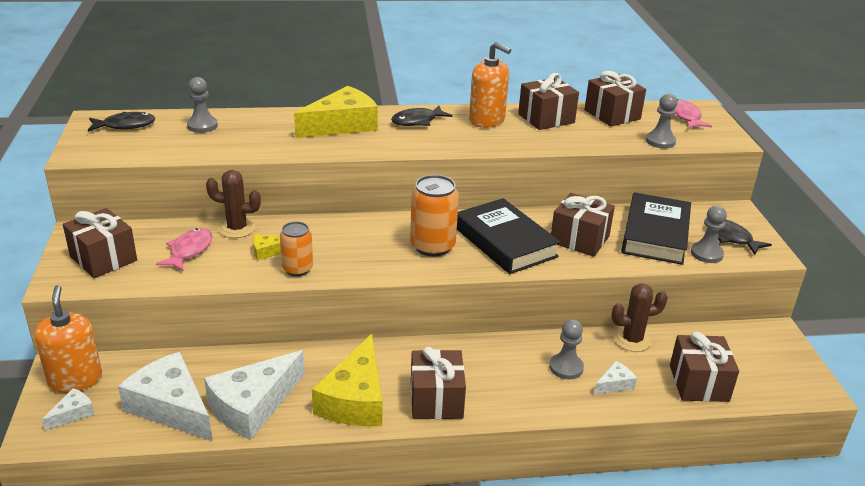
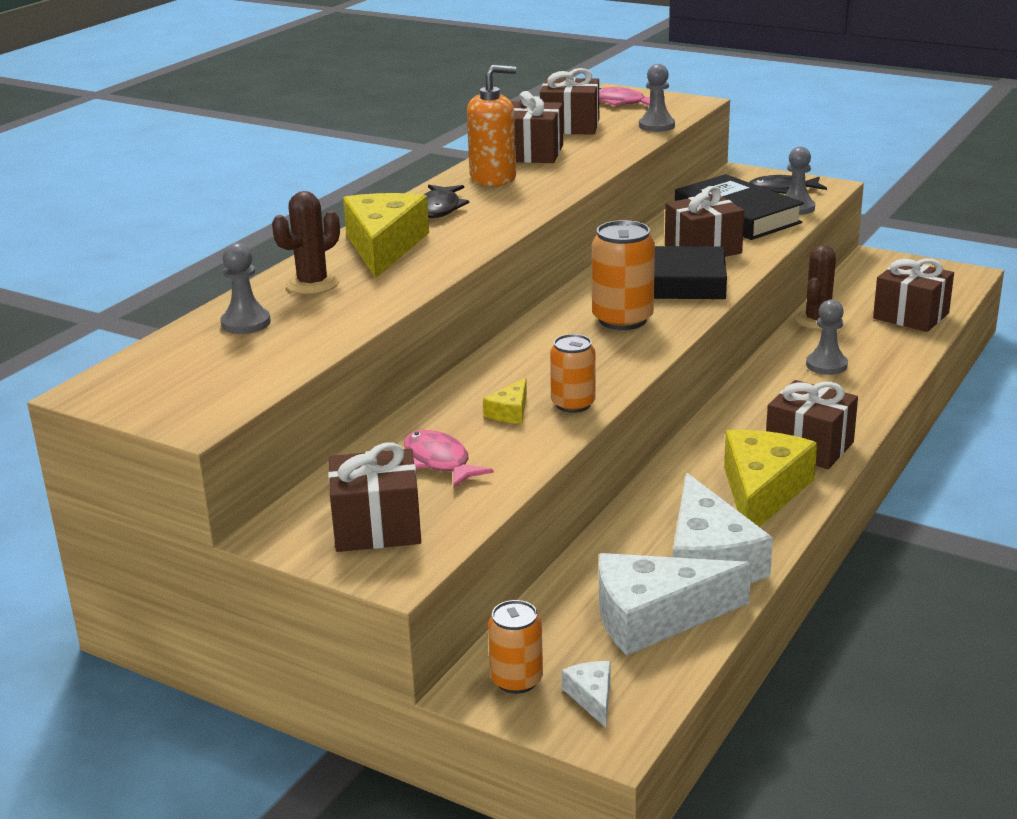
camera: 50 degrees left, 5 degrees down
(75, 379) = (516, 680): orange soap dispenser -> orange can
(125, 125) = (155, 372): black fish -> none
(237, 228) = (427, 418): brown cactus -> brown cactus (312, 284)
(355, 399) = (762, 492): yellow cheese -> yellow cheese turned 120 degrees counterclockwise
(615, 384) = (874, 352): white cheese -> none

